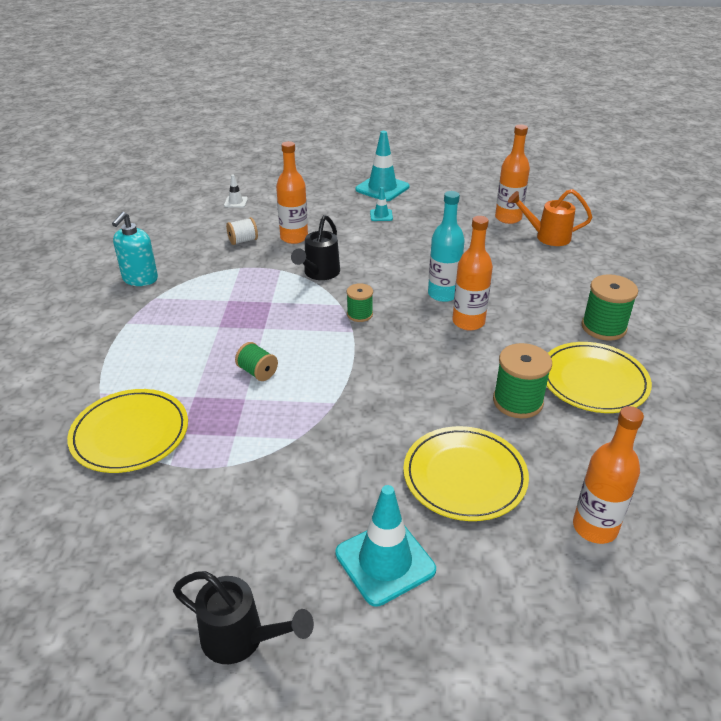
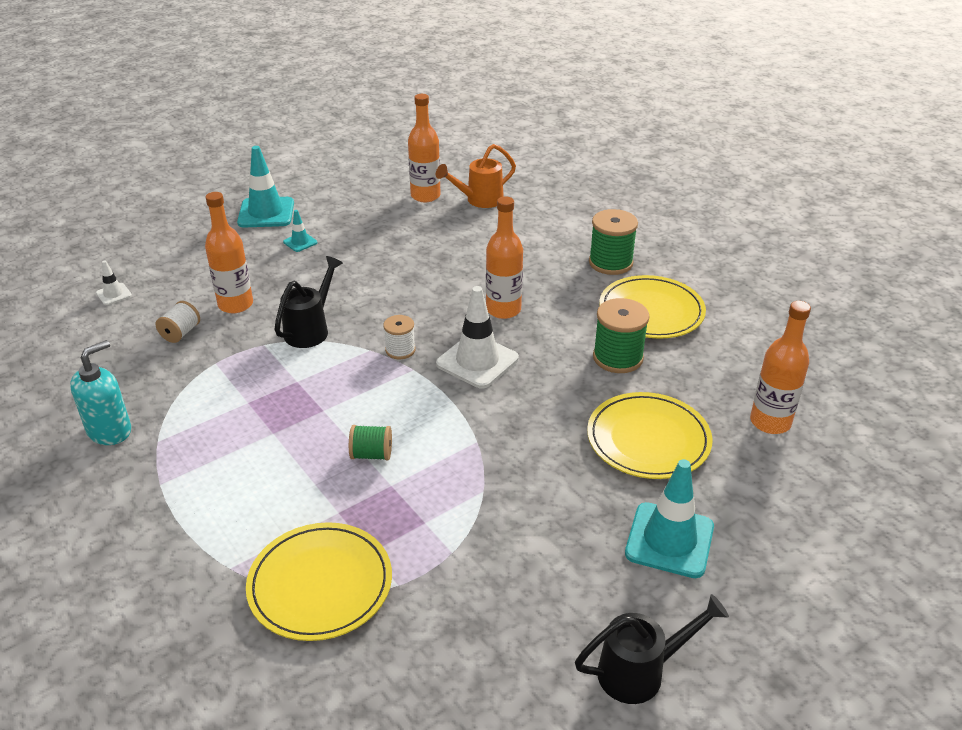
camera: 40 degrees left, 0 degrees up
(140, 279) = (110, 431): turquoise soap dispenser -> turquoise soap dispenser turned 120 degrees counterclockwise
(319, 273) = (310, 329): black watering can -> black watering can turned 135 degrees counterclockwise
(359, 314) = (400, 350): green spool -> white spool
(403, 348) = (477, 361): none -> white traffic cone
(443, 294) = (452, 294): turquoise bottle -> none

